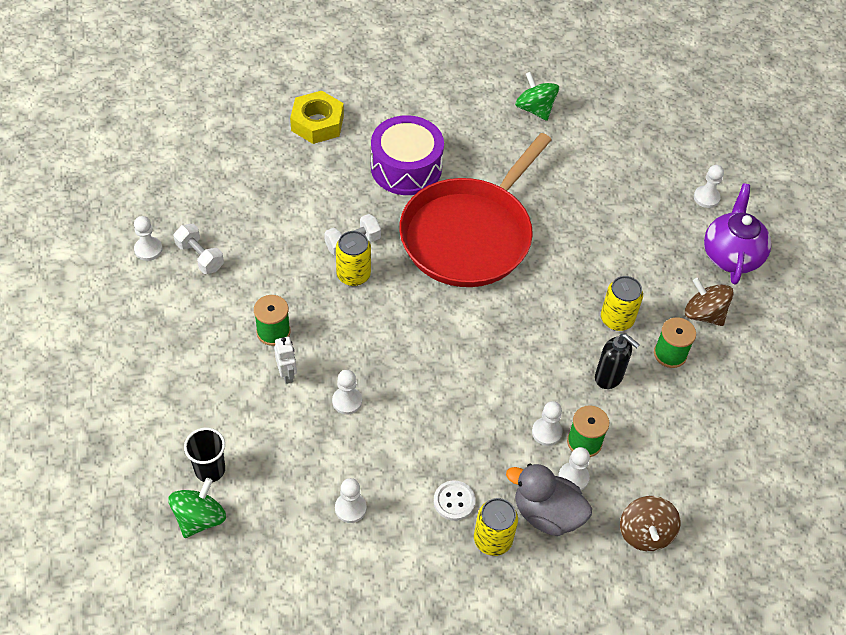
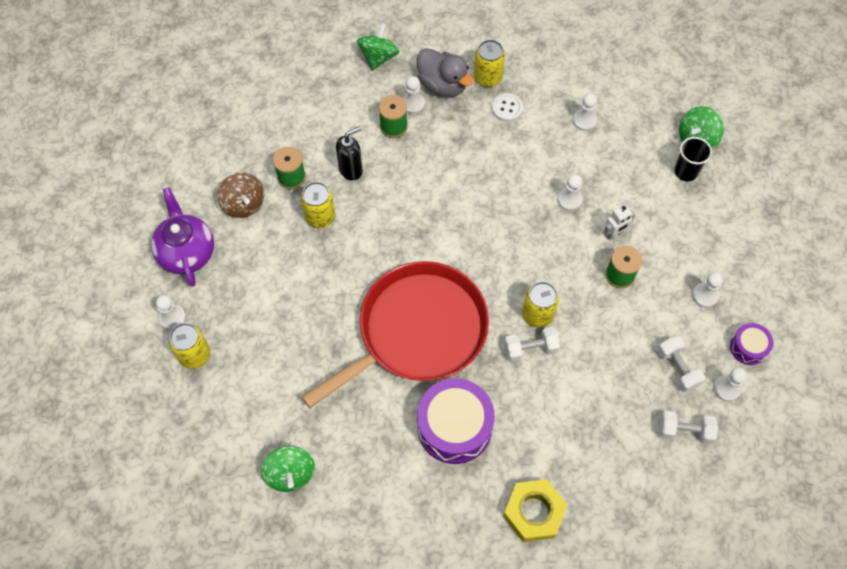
camera: 160 degrees left, 10 degrees up
(126, 291) = (748, 347): none -> purple drum
(188, 207) = (684, 431): none -> white dumbbell
(287, 374) = (614, 234): white robot -> white robot turned 120 degrees counterclockwise
(546, 432) = (419, 140): white pawn -> white pawn (704, 295)
(609, 377) = (351, 170): black soap dispenser -> black soap dispenser turned 90 degrees clockwise
(645, 533) = (378, 57): brown spinning top -> green spinning top
(667, 174) = (195, 355): none -> yellow can
(731, 255) = (187, 252): purple teapot -> purple teapot turned 135 degrees clockwise

